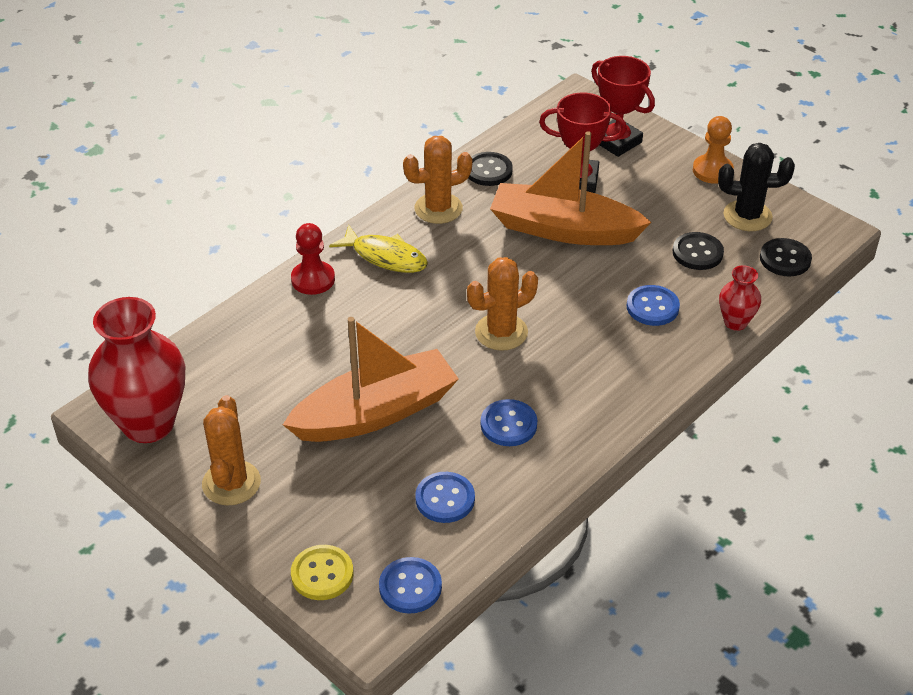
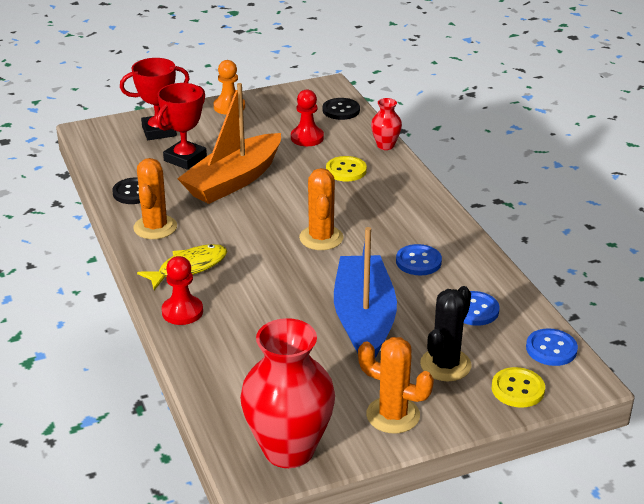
camera: 65 degrees left, 10 degrees down
(376, 412) = (364, 319): orange boat -> blue boat
(652, 307) = (346, 170): blue button -> yellow button
(697, 253) = (307, 138): black button -> red pawn
(747, 216) = (287, 109): black cactus -> black cactus (445, 365)

